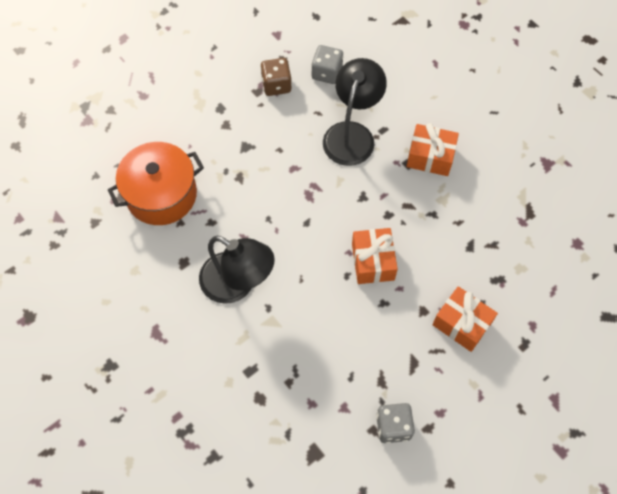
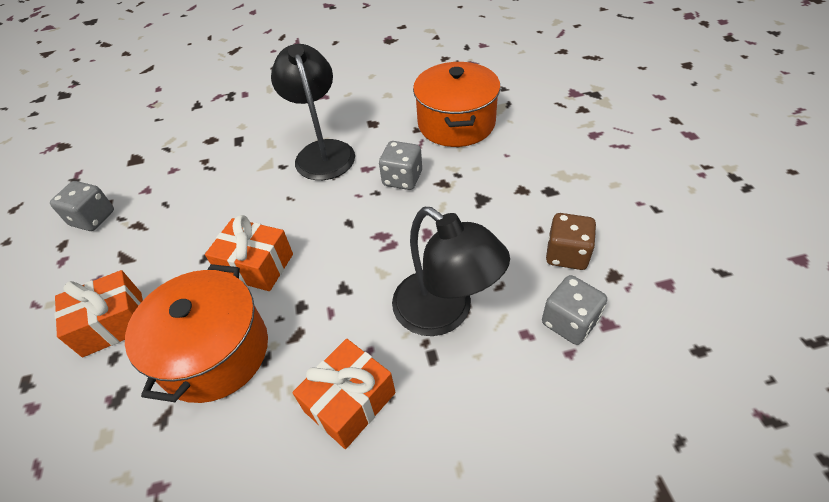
camera: 120 degrees right, 15 degrees down
(237, 284) = (322, 151): black lamp -> black lamp turned 105 degrees clockwise
(246, 207) = (402, 179): none -> grey dice
(443, 244) = (215, 352): none -> orange pot

